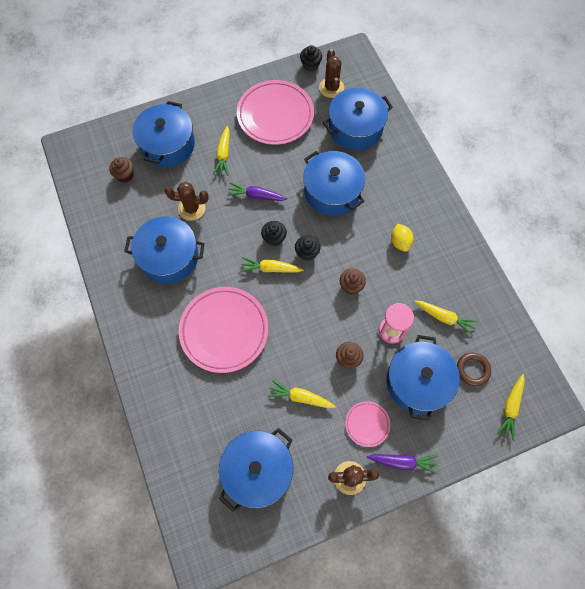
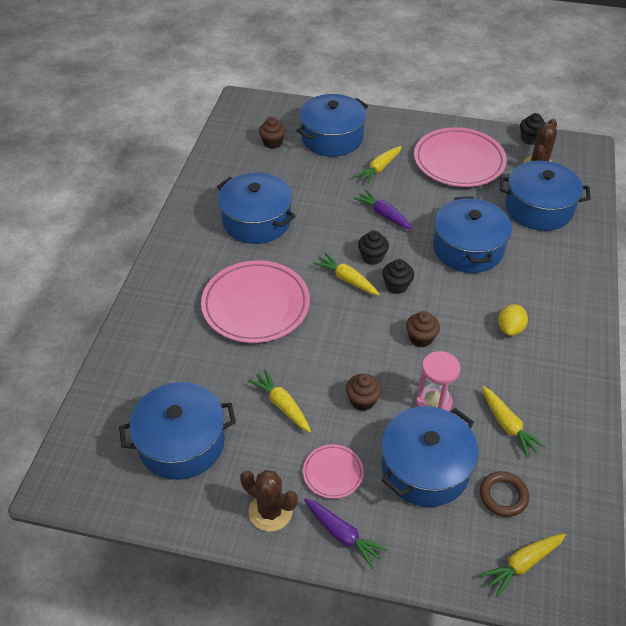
camera: 35 degrees right, 20 degrees down
(191, 208) = (311, 195): brown cactus -> none

